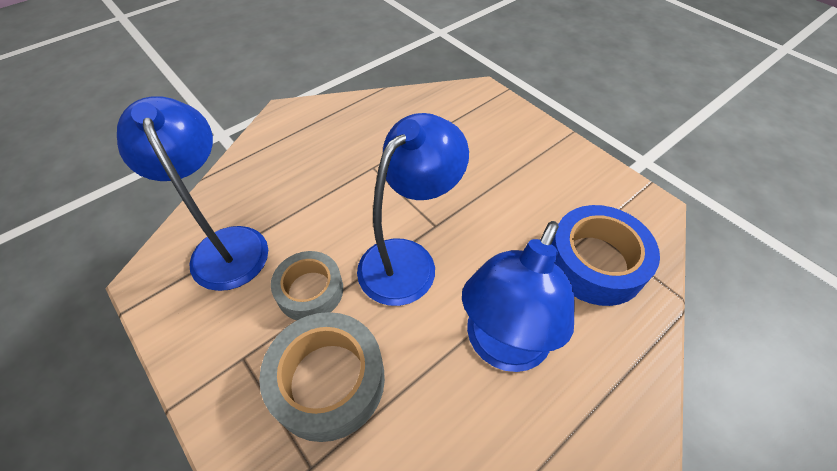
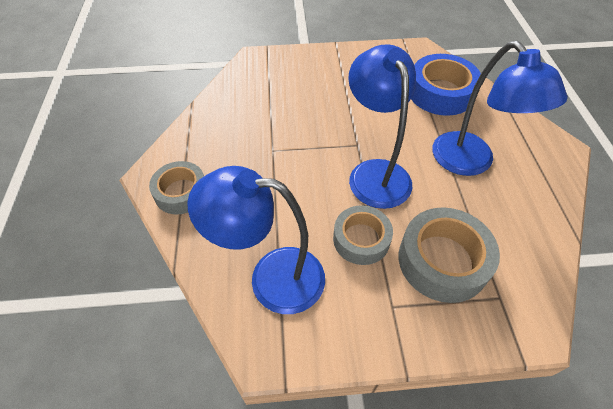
camera: 55 degrees left, 0 degrees up
(279, 139) = (181, 192): none -> grey tape

